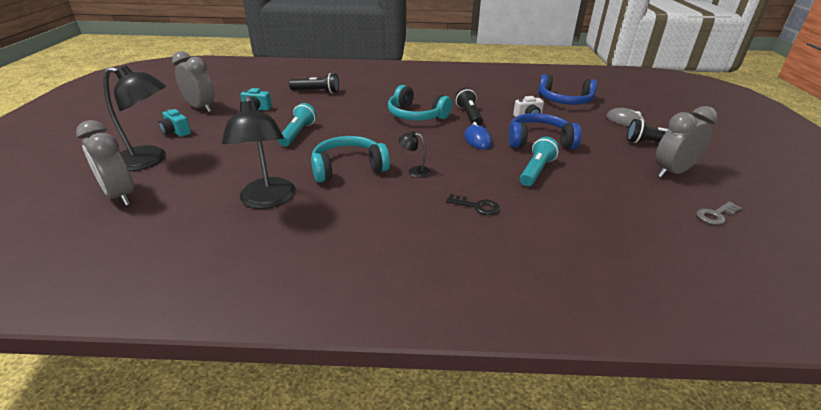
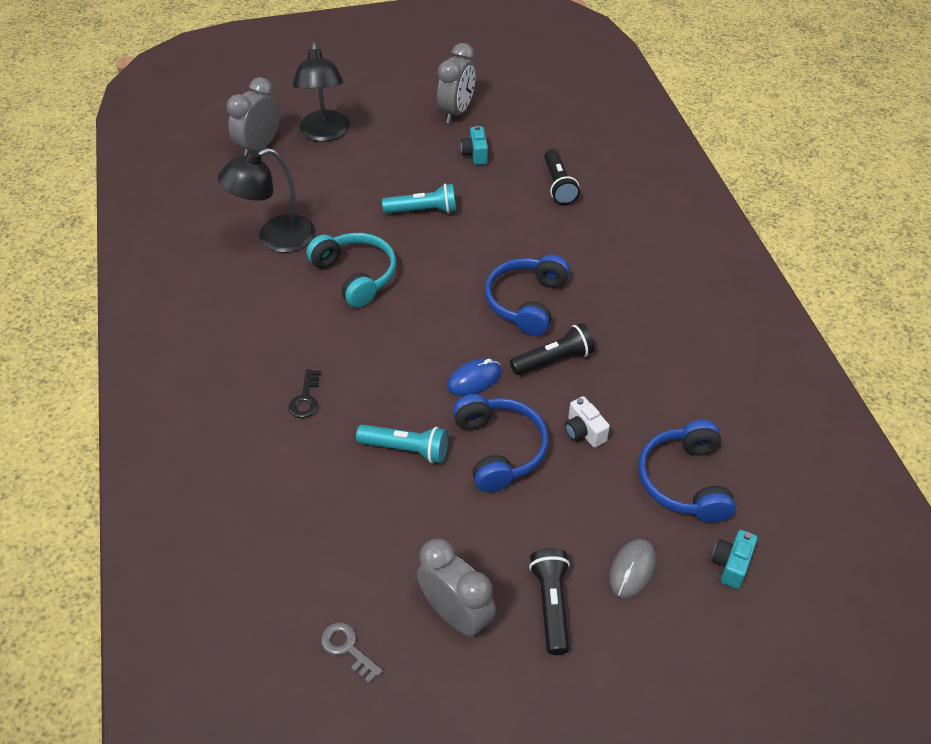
camera: 75 degrees right, 15 degrees up
(176, 132) = (389, 122): turquoise camera -> turquoise camera (731, 565)
(414, 171) = (367, 332): black lamp -> none
(416, 115) = (526, 302): turquoise headphones -> blue headphones

